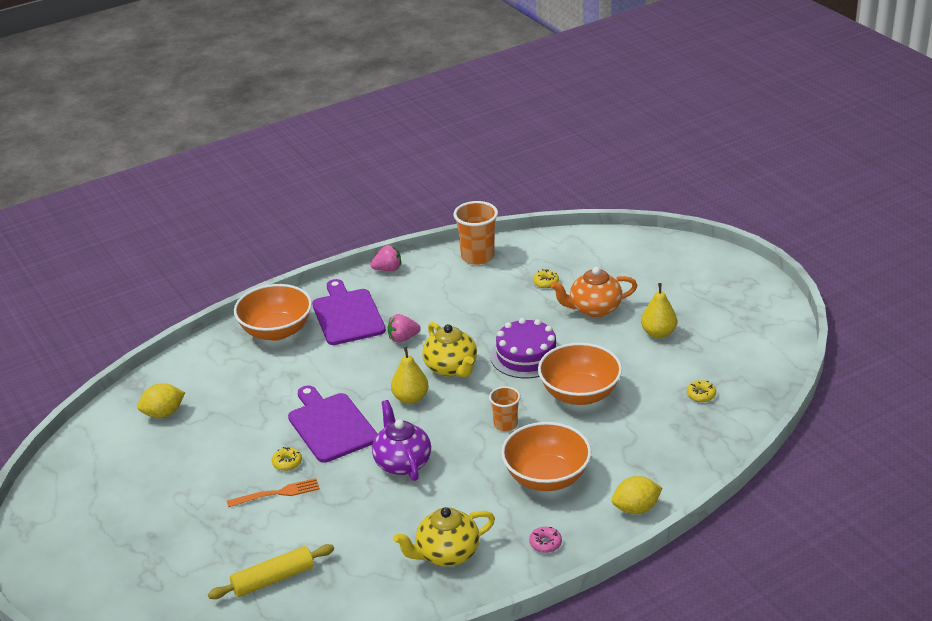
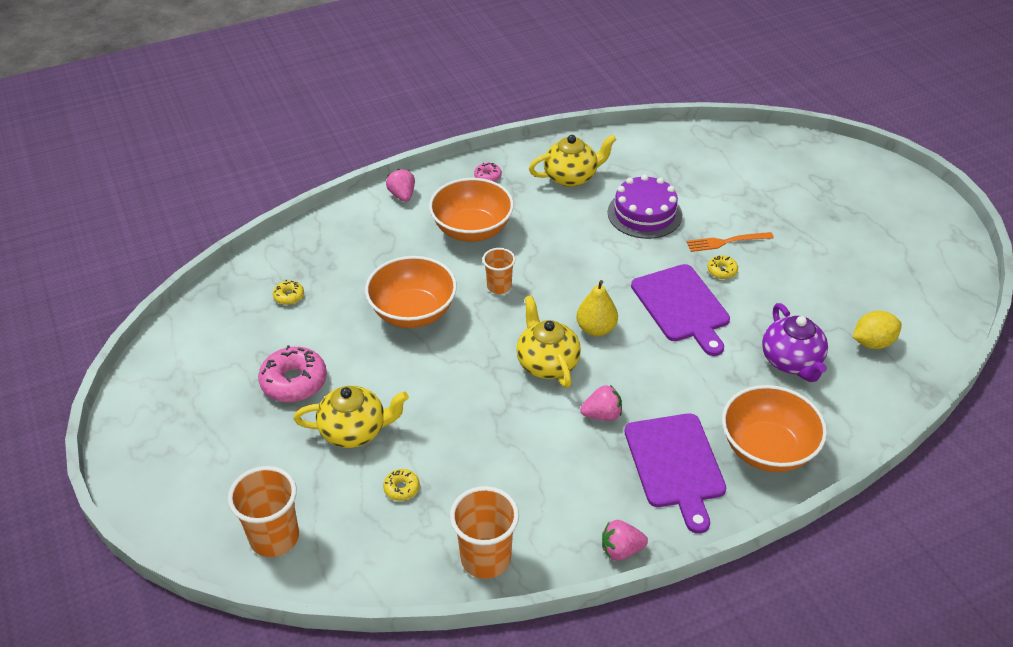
camera: 175 degrees left, 10 degrees up
(273, 579) = (716, 173): yellow rolling pin -> none
(402, 463) = (607, 258): purple teapot -> purple teapot (791, 361)
(526, 355) = (457, 370): purple cake -> purple cake (644, 214)
(594, 309) = (354, 431): orange teapot -> yellow teapot
(622, 251) = (274, 538): none -> orange cup
(636, 508) = (402, 195): yellow lemon -> pink strawberry
(658, 333) = (294, 381): yellow pear -> pink donut

